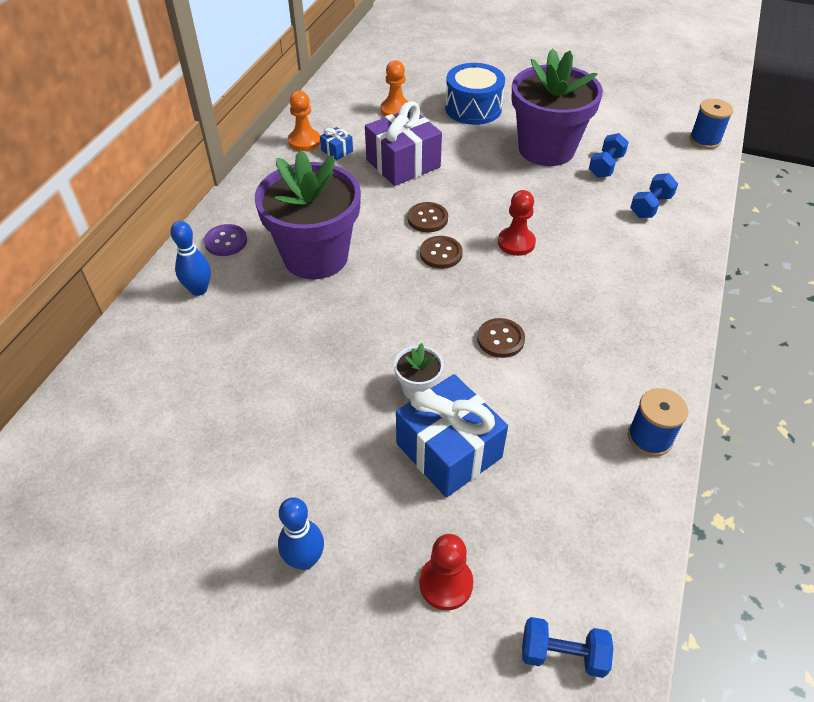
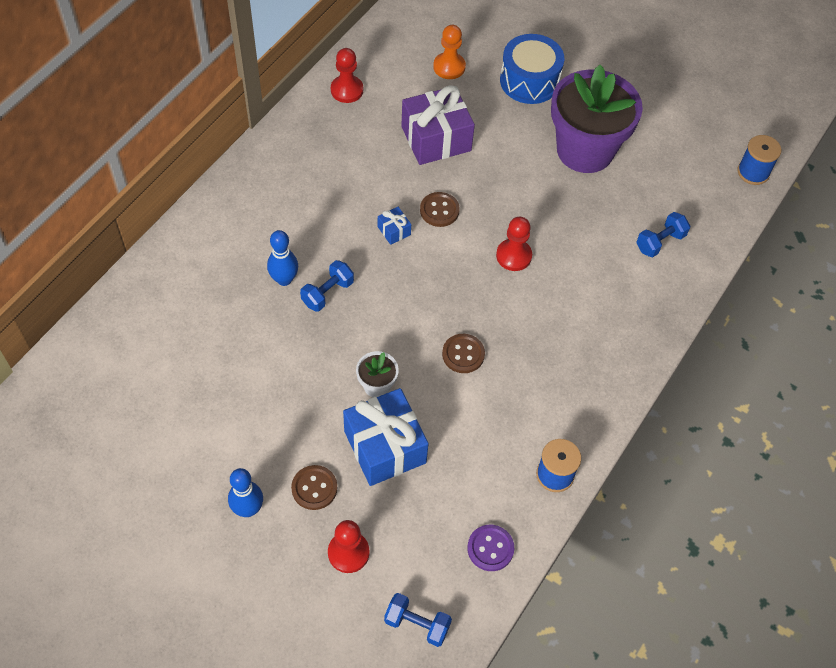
camera: 10 degrees right, 10 degrees up
(199, 290) = (213, 244): blue bowling pin -> blue bowling pin (284, 279)
(226, 241) = (247, 196): purple button -> purple button (490, 548)
(304, 141) = (347, 90): orange pawn -> red pawn
(315, 256) = (324, 231): purple flower pot -> none
(337, 151) = (376, 109): blue gift -> blue gift (394, 231)
(441, 253) = (439, 253): brown button -> brown button (314, 488)
(606, 166) = (636, 184): blue dumbbell -> blue dumbbell (327, 293)

